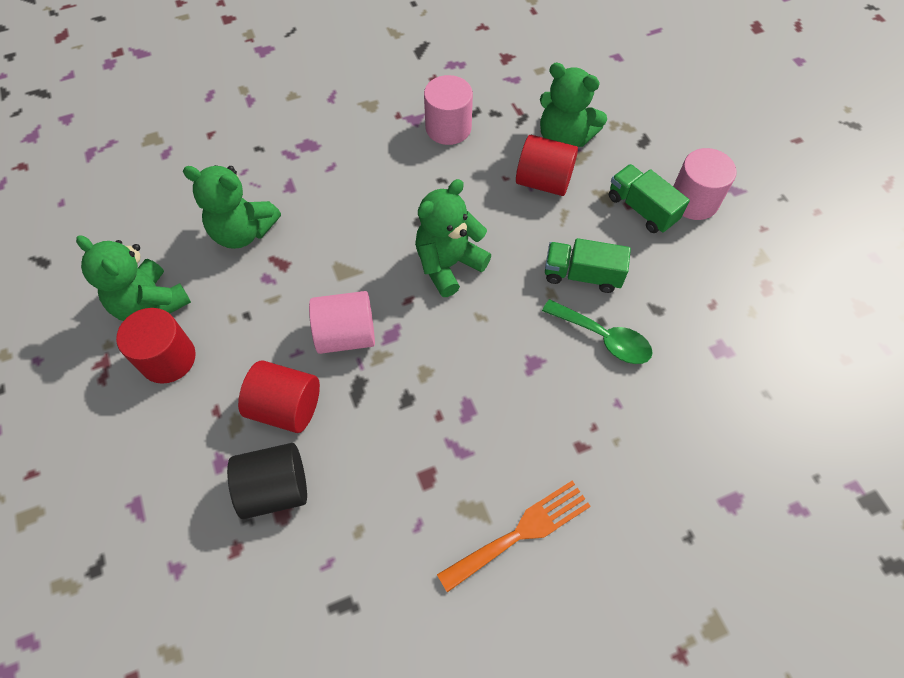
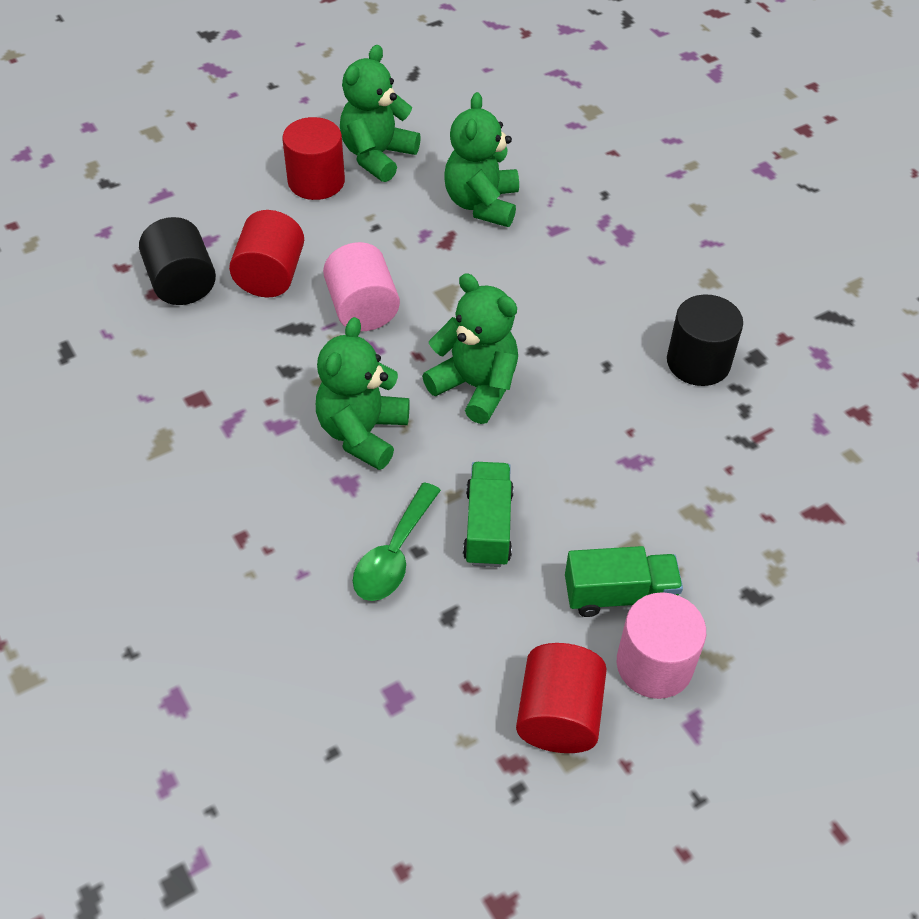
camera: 80 degrees right, 10 degrees down
(448, 128) = (698, 362): pink cylinder -> black cylinder
(521, 532) = (136, 486): orange fork -> none
(543, 181) = (636, 474): red cylinder -> red cylinder (558, 715)
(564, 139) = (723, 493): green teddy bear -> green teddy bear (362, 433)
(642, 209) = (619, 595): green truck -> green truck turned 45 degrees clockwise

